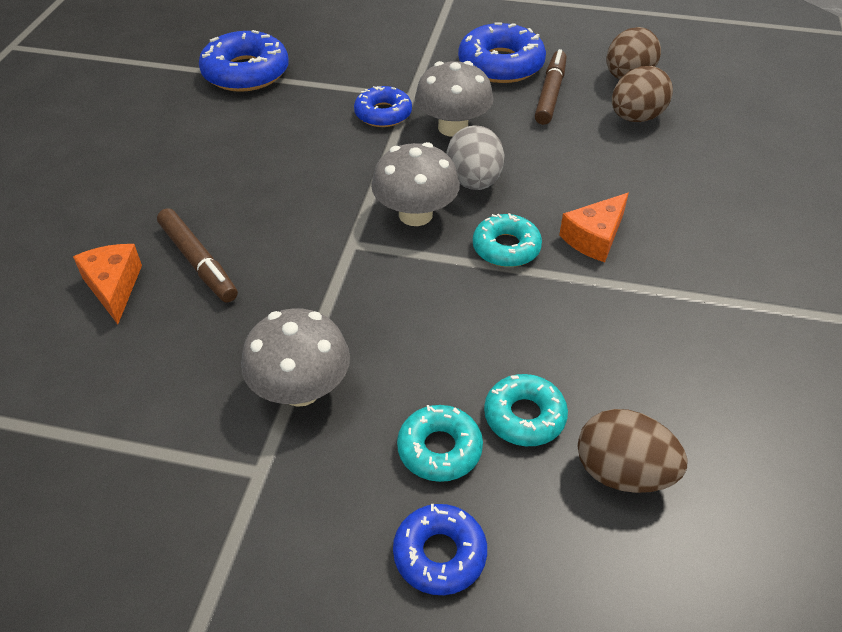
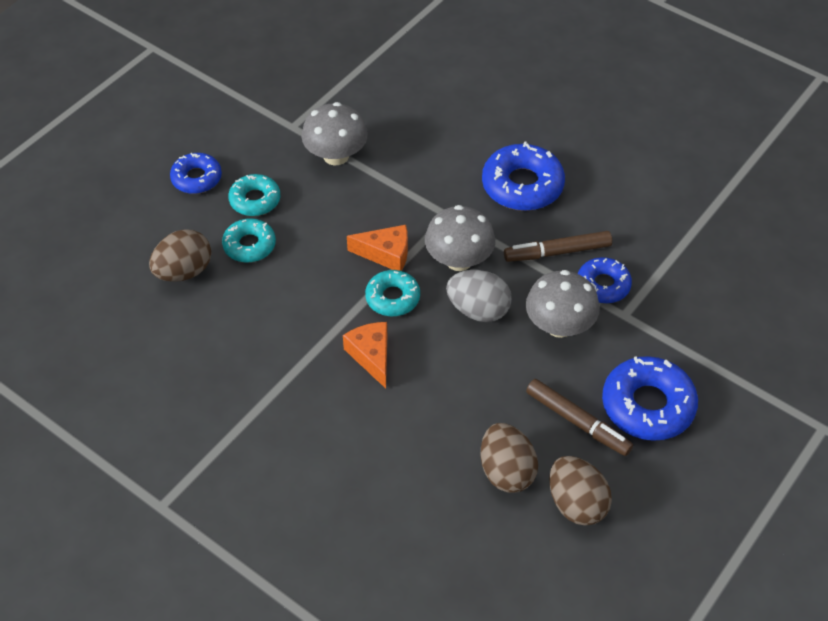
camera: 115 degrees right, 5 degrees up
(114, 287) = (473, 94): orange cheese -> orange cheese (386, 254)
(198, 262) = (474, 135): brown marker -> brown marker (557, 252)
(246, 72) = (713, 212): blue donut -> blue donut (522, 185)

